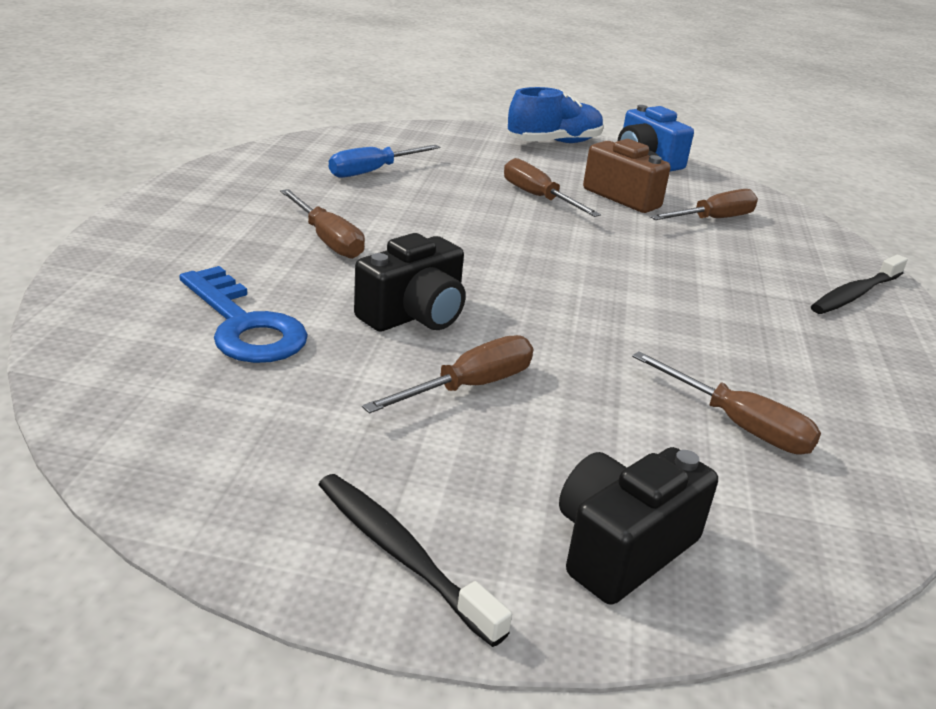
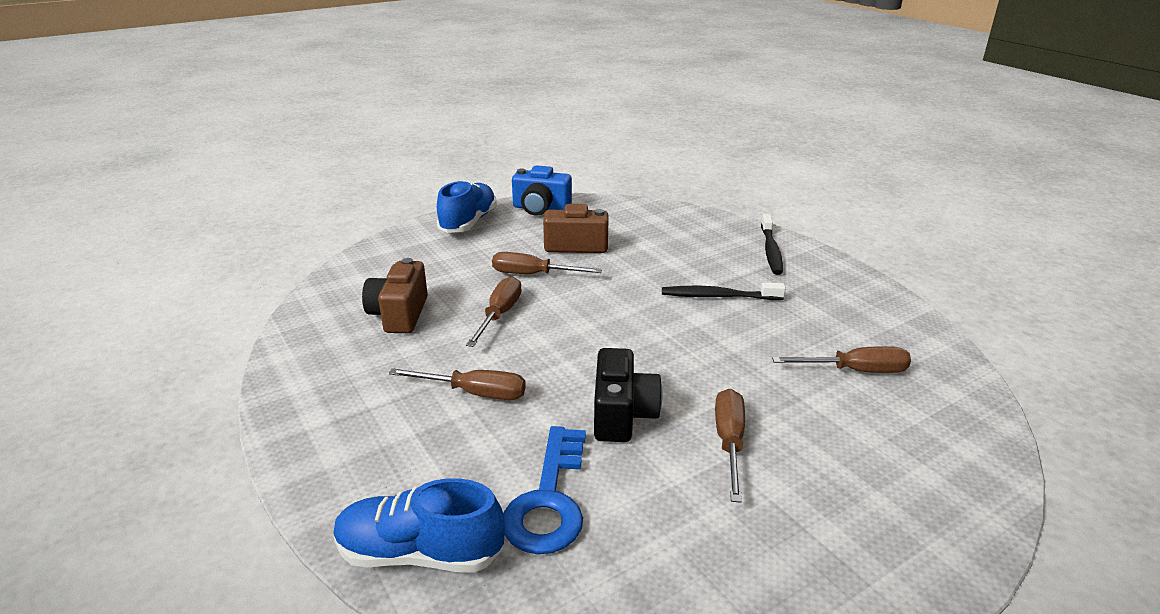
camera: 40 degrees left, 0 degrees up
(106, 297) = (420, 554): none -> blue shoe
(244, 325) = (548, 500): blue key -> blue key turned 90 degrees clockwise
(373, 171) = (399, 314): blue screwdriver -> brown camera
(402, 555) = (878, 574): black toothbrush -> black toothbrush (719, 296)
(622, 548) = (931, 482): black camera -> none
(713, 219) = (641, 236): brown screwdriver -> brown screwdriver (499, 315)

